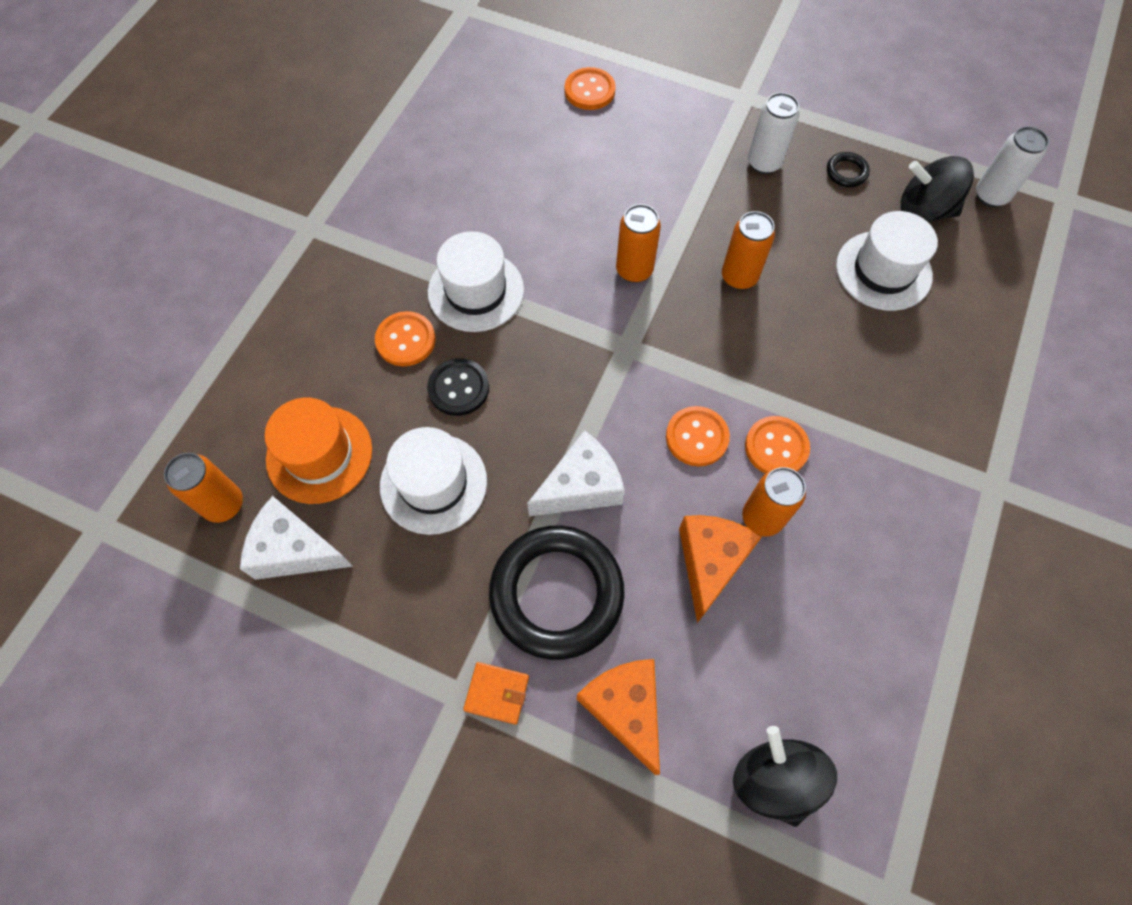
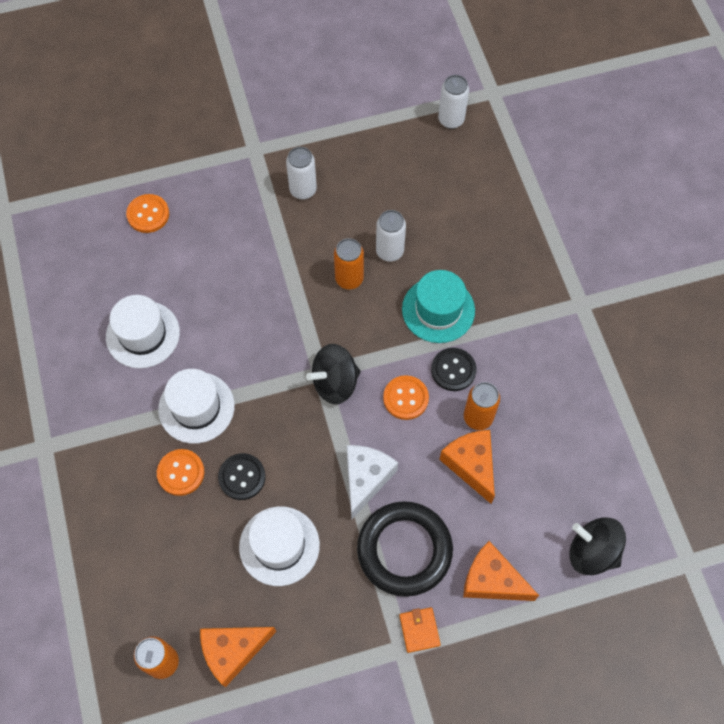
camera: 40 degrees left, 0 degrees up
(295, 550) = (233, 651): white cheese -> orange cheese
(319, 454) = (193, 585): orange hat -> none
(497, 693) = (419, 630): orange wallet -> orange wallet turned 75 degrees counterclockwise
(634, 270) = (283, 320): orange can -> none
(776, 447) = (453, 370): orange button -> black button
(807, 279) = (389, 251): none -> white can
(812, 373) = (438, 310): none -> turquoise hat
(846, 172) = (357, 162): black ring -> none
(883, 271) = (428, 214): white hat -> white hat (143, 334)
(924, 210) = (421, 157): black spinning top -> black spinning top (335, 383)

